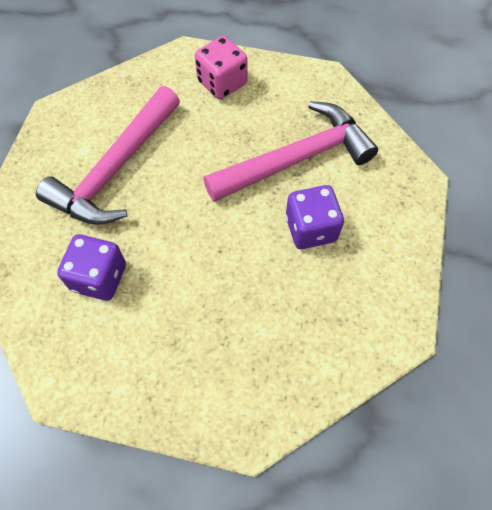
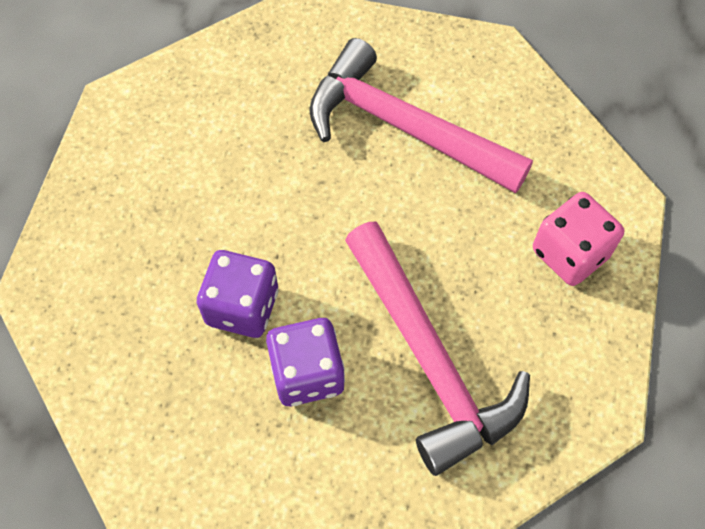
camera: 90 degrees right, 0 degrees up
(99, 277) = (246, 124): purple dice -> purple dice (242, 307)

